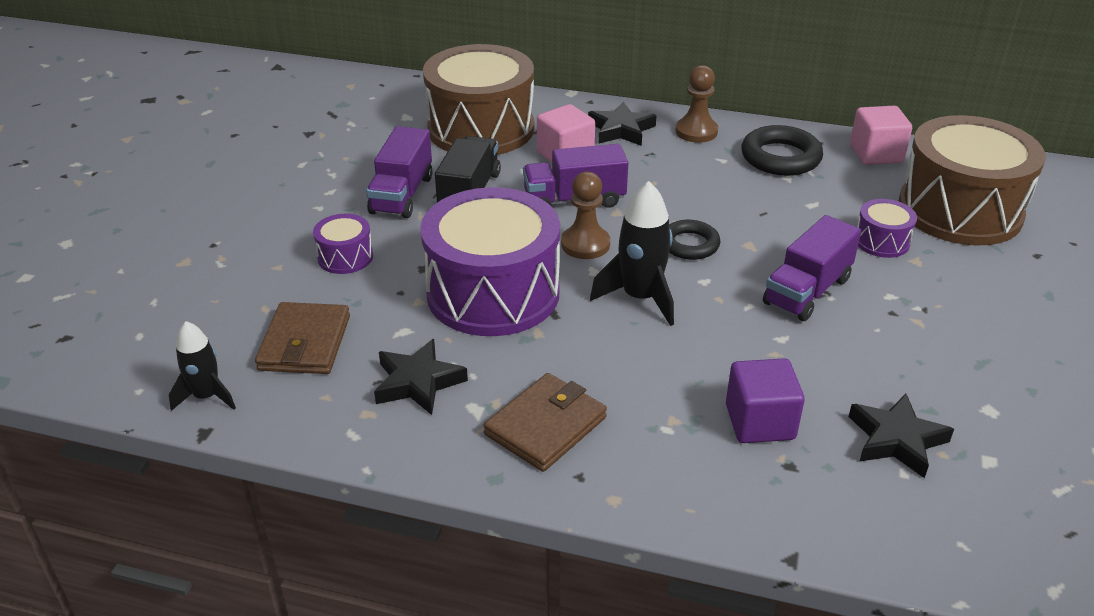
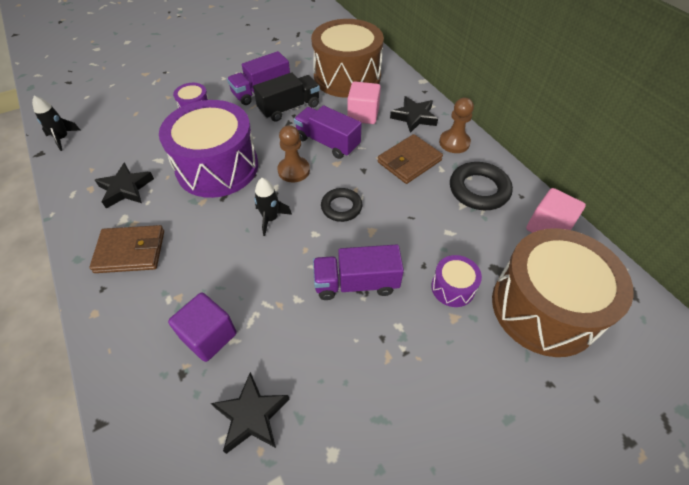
camera: 45 degrees right, 15 degrees up
(305, 343) = (122, 139): brown wallet -> brown wallet (409, 161)
(640, 298) = (270, 219): black rocket -> black rocket, size x0.64

